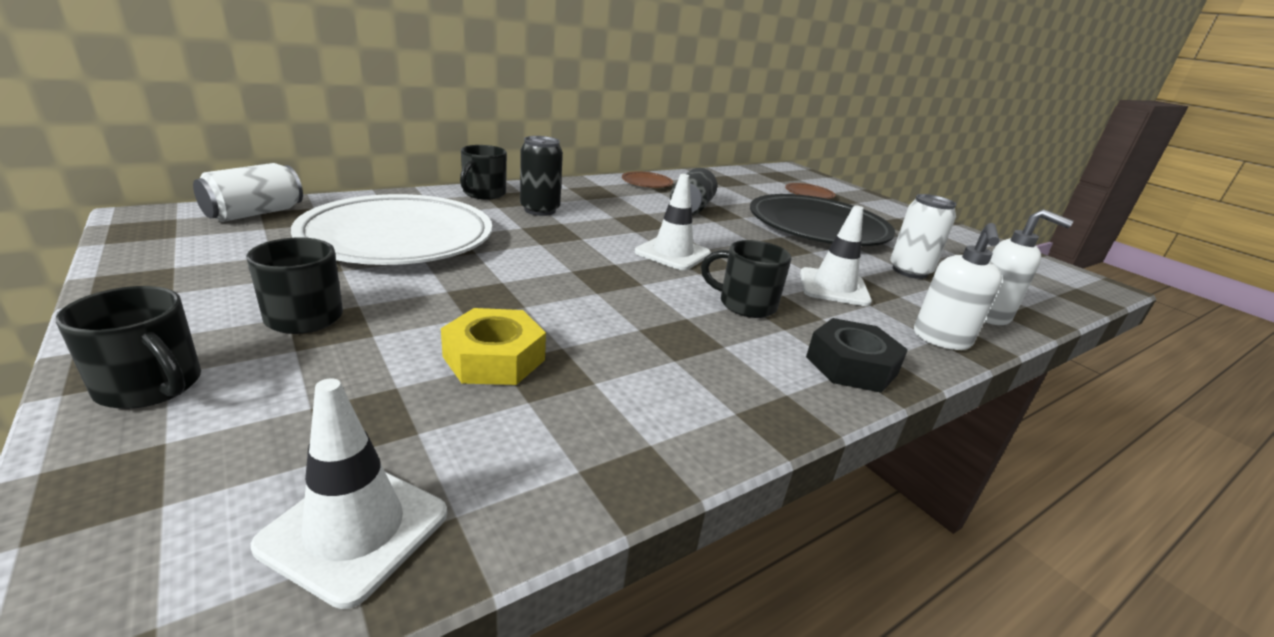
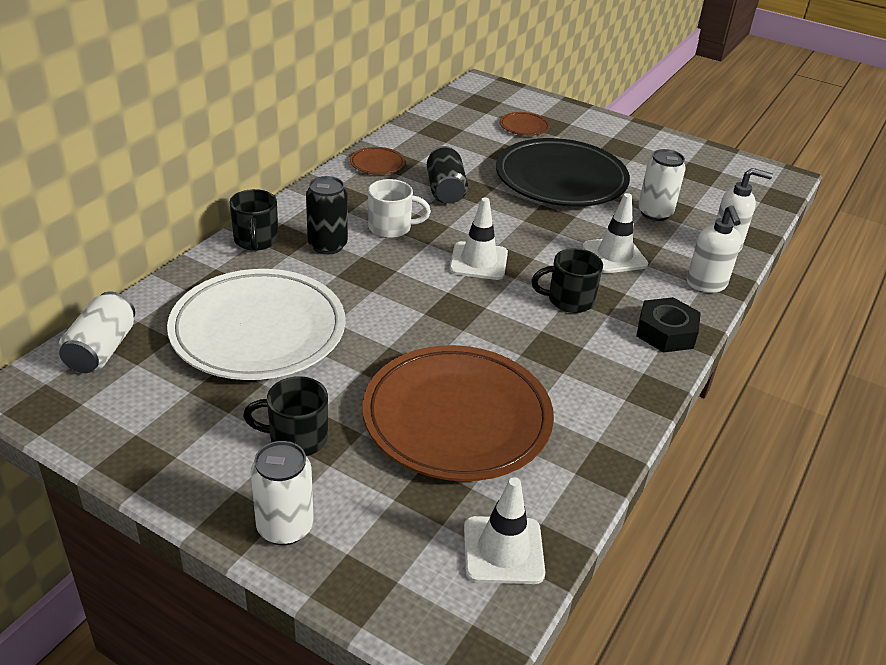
camera: 25 degrees left, 10 degrees up
(151, 386) = (285, 527): black mug -> white can
(494, 358) = (457, 418): yellow nut -> brown plate
(612, 215) = (391, 228): none -> white mug

